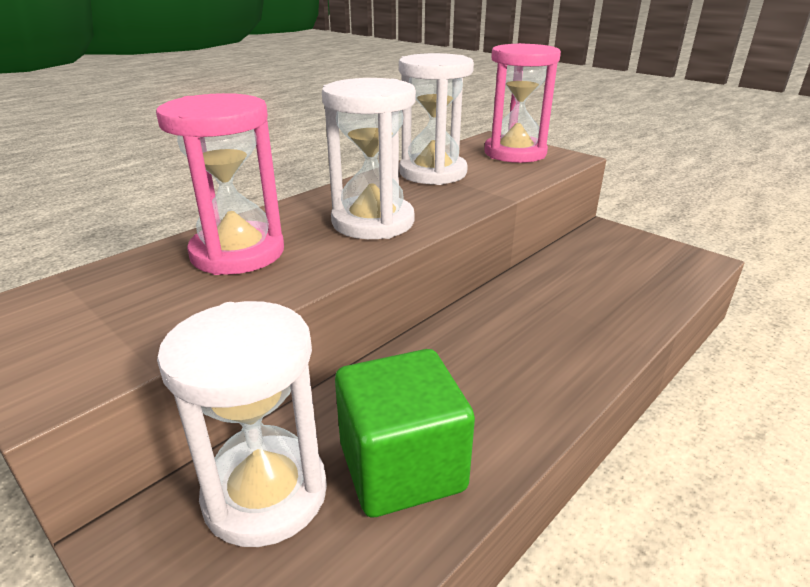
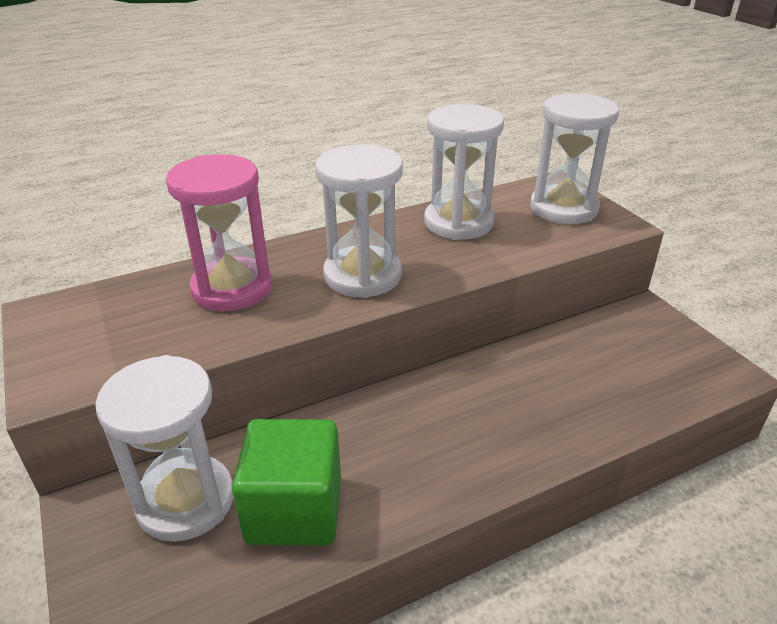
camera: 20 degrees right, 5 degrees up
(515, 153) = (563, 208): pink hourglass -> white hourglass

